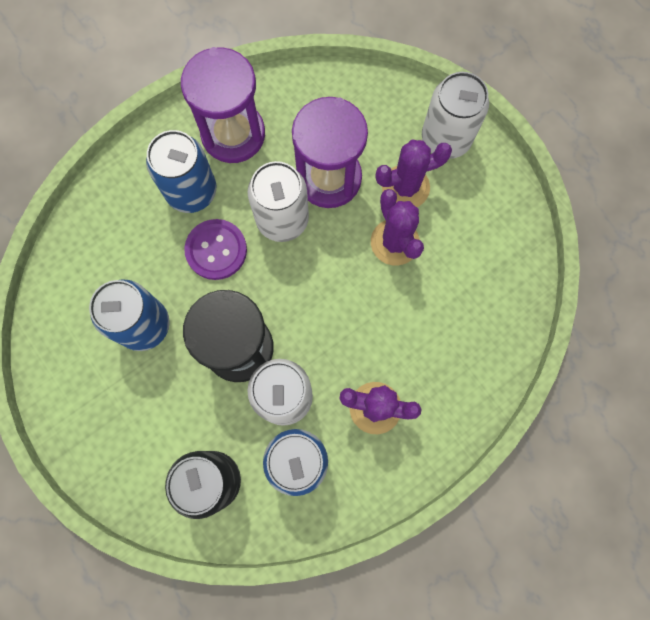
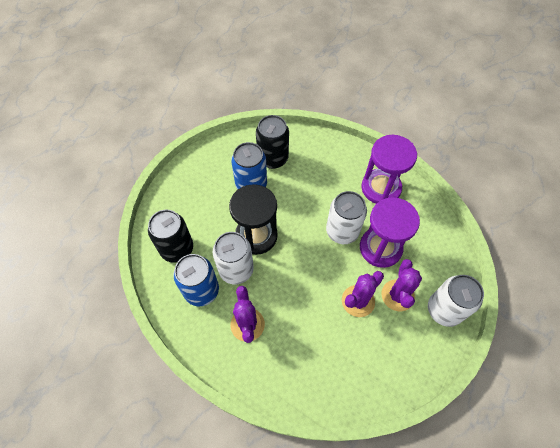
camera: 70 degrees right, 15 degrees down
(109, 273) = (273, 158): none -> black can
(191, 191) = (336, 180): blue can -> none
(216, 250) = (308, 204): purple button -> none
(405, 187) = (397, 295): purple cactus -> purple cactus turned 45 degrees clockwise

